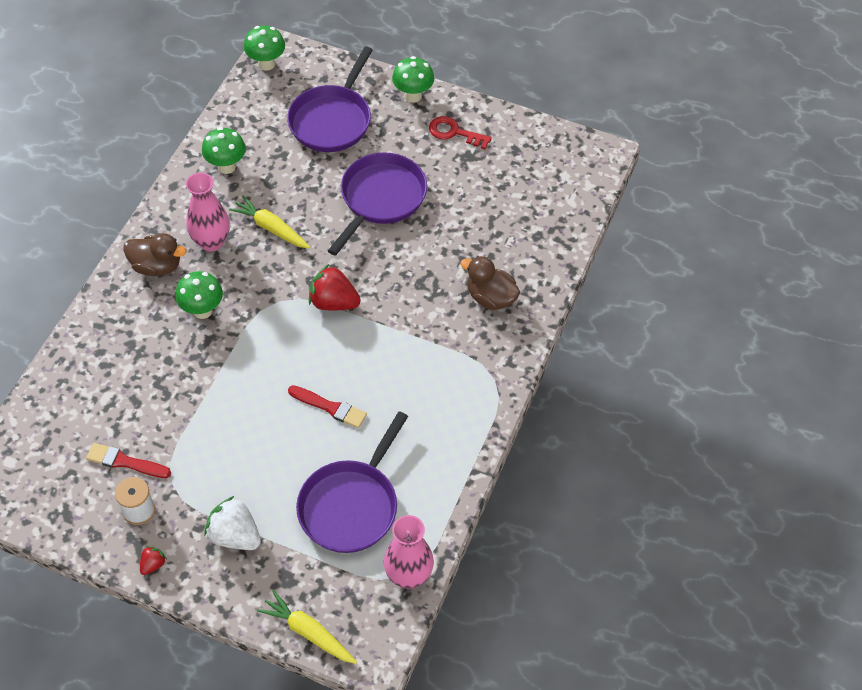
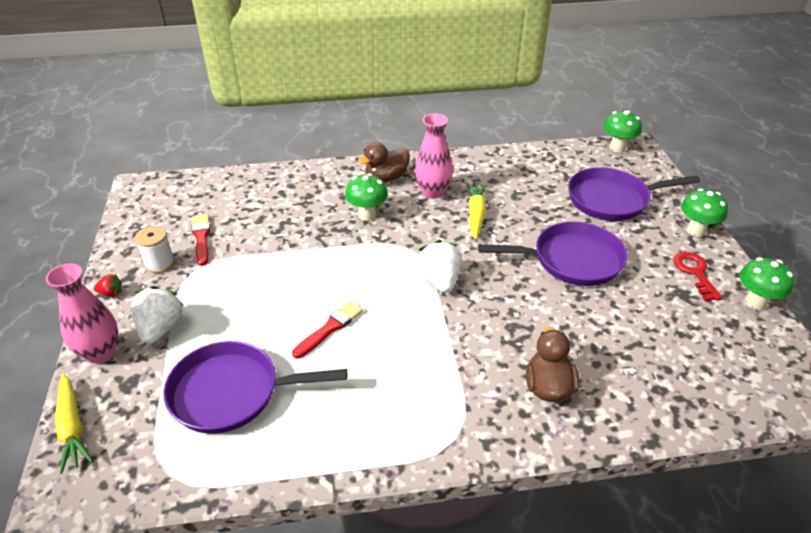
camera: 60 degrees right, 15 degrees down
(157, 266) = (386, 178): brown duck -> brown duck turned 75 degrees clockwise
(226, 166) = (506, 170): green mushroom -> green mushroom (755, 302)
(308, 632) = (72, 427): yellow carrot -> yellow carrot turned 150 degrees clockwise
(330, 407) = (330, 328): red brush -> red brush turned 135 degrees counterclockwise
(333, 302) = (439, 280): red strawberry -> white strawberry
(408, 575) = (169, 479): pink vase -> pink vase (100, 352)

